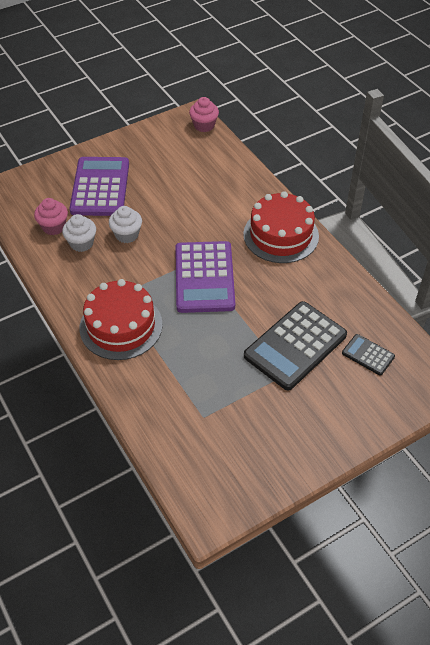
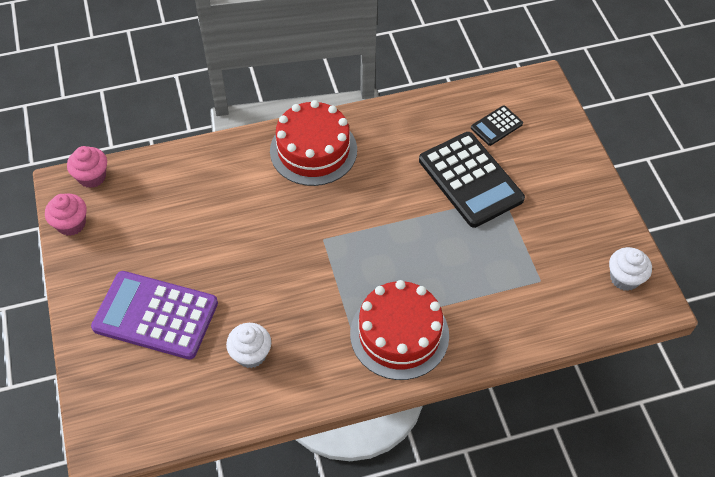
camera: 75 degrees left, 5 degrees up
(54, 227) = (208, 383): pink cupcake -> pink cupcake (71, 224)
(127, 235) = (255, 301): white cupcake -> white cupcake (624, 278)
(204, 277) = (352, 236): purple calculator -> none

